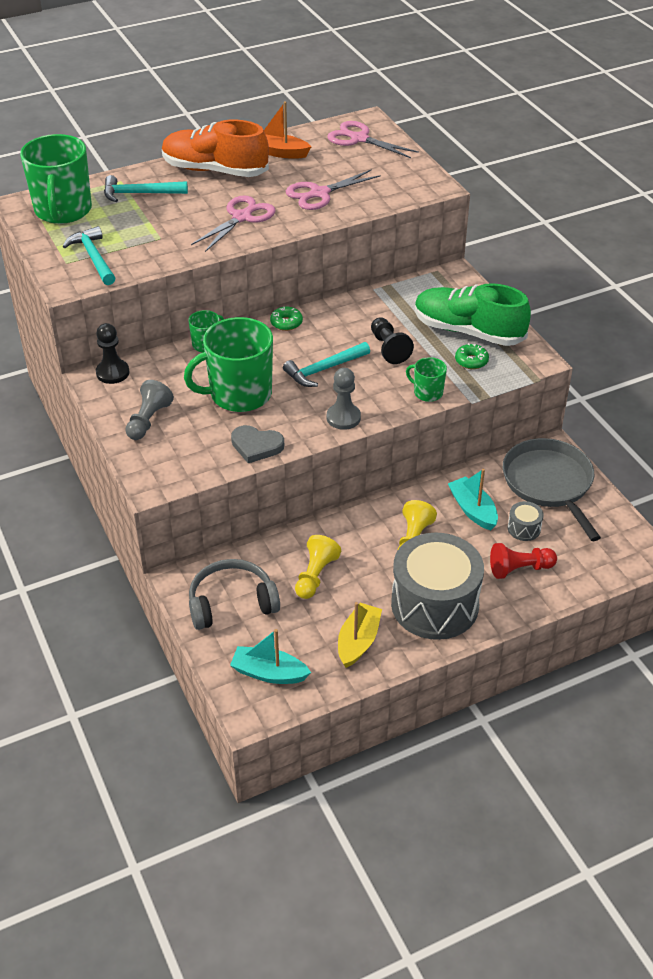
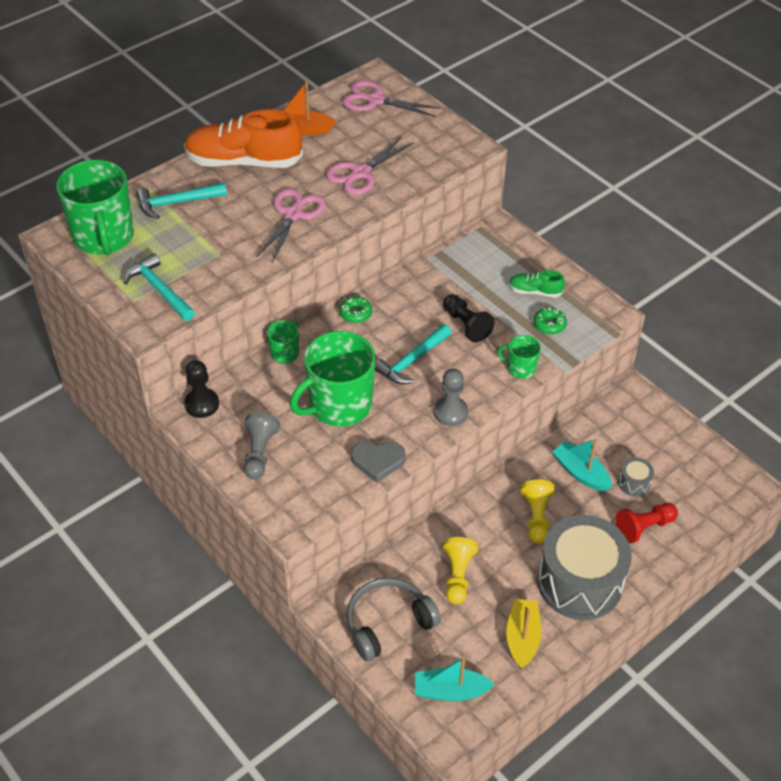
camera: 15 degrees left, 5 degrees up
(468, 331) = (535, 291): green shoe -> green shoe, size x0.47
(549, 483) = (641, 429): grey pan -> none

